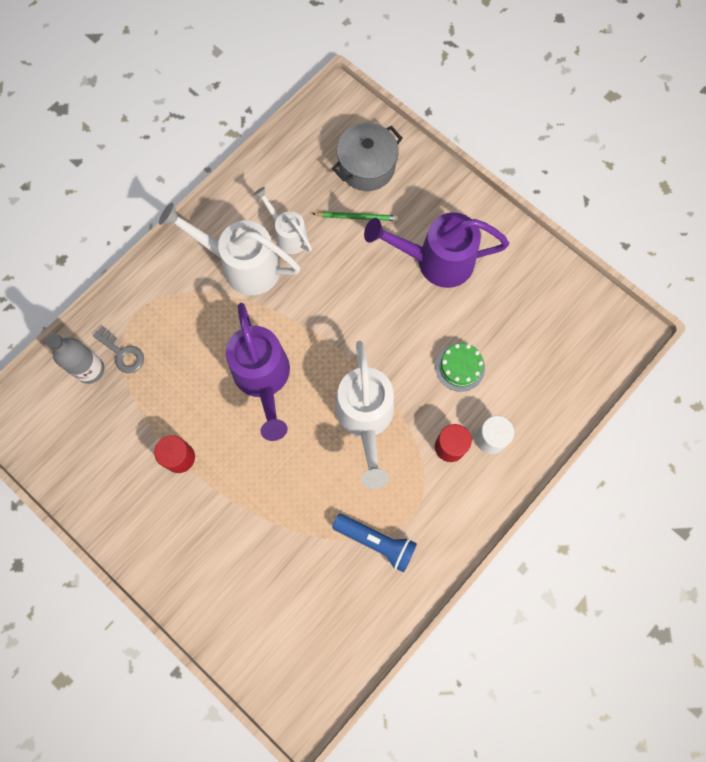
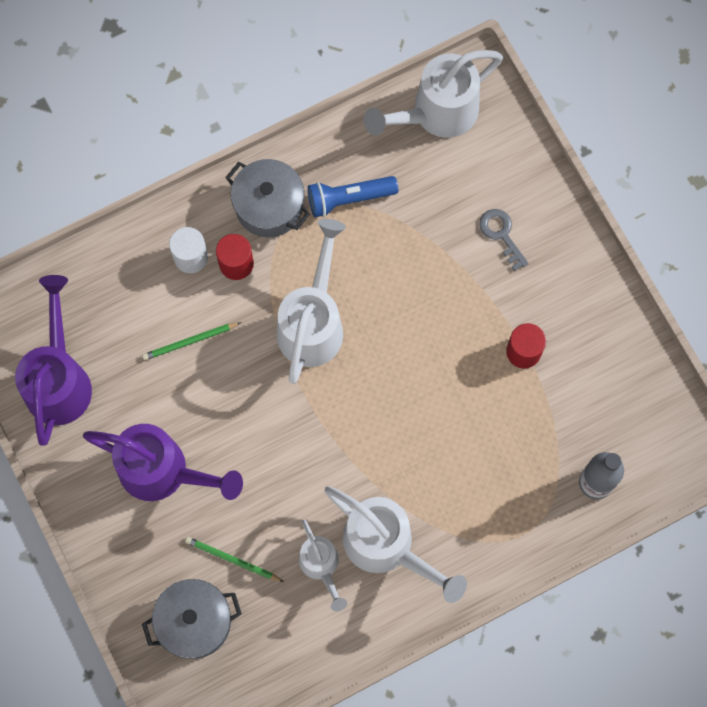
camera: 160 degrees left, 0 degrees up
(122, 353) = (554, 489): grey key -> grey key (501, 234)
(263, 379) = (407, 404): purple watering can -> purple watering can (59, 380)
(326, 658) = (436, 113): none -> white watering can
(376, 541) = (349, 199): blue flashlight -> blue flashlight turned 60 degrees counterclockwise
(443, 509) = (269, 206): none -> grey pot
(460, 367) = (190, 342): green cake -> green pencil

